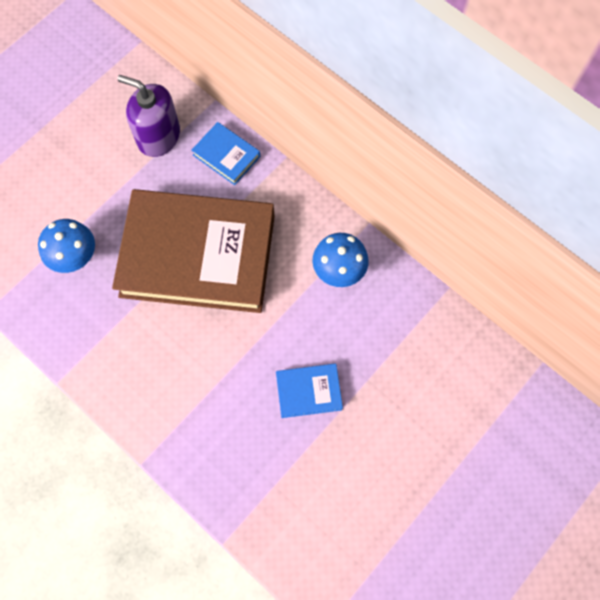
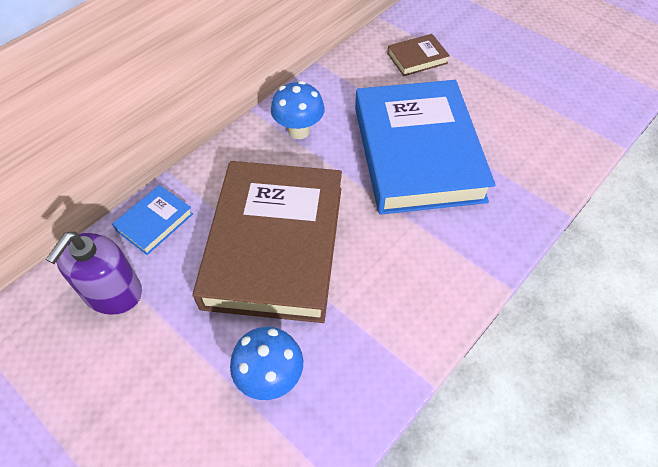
camera: 90 degrees left, 15 degrees down
(308, 391) = (417, 153): blue book -> blue book, size x2.47
(463, 405) = (417, 58): none -> brown book

